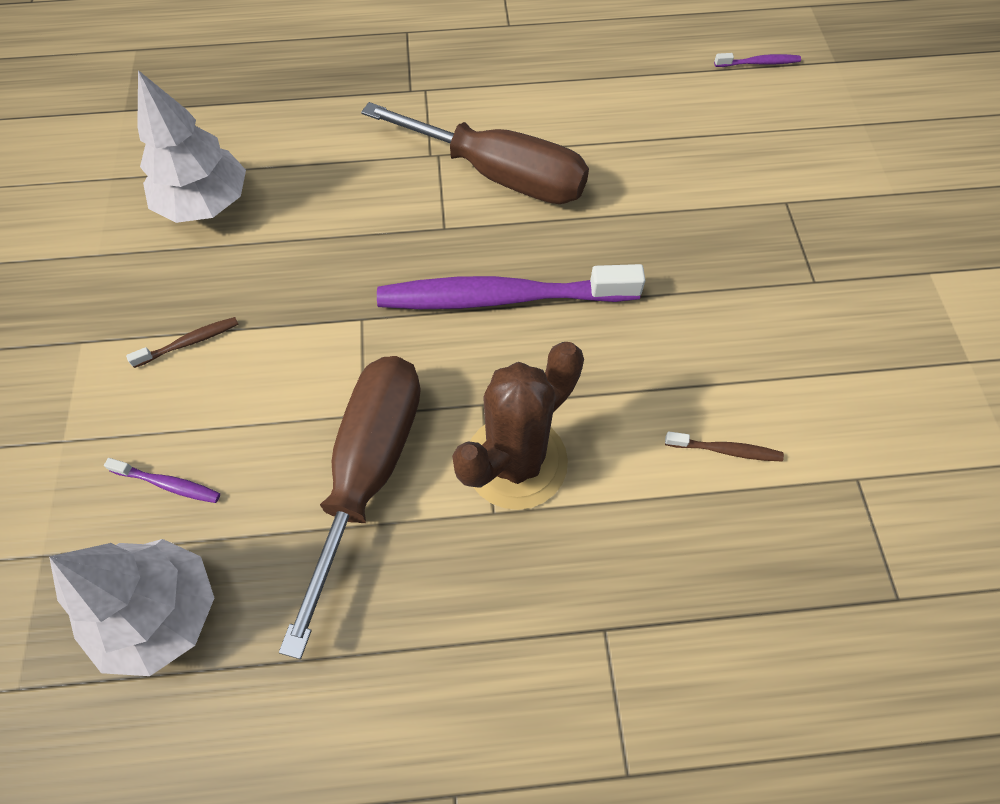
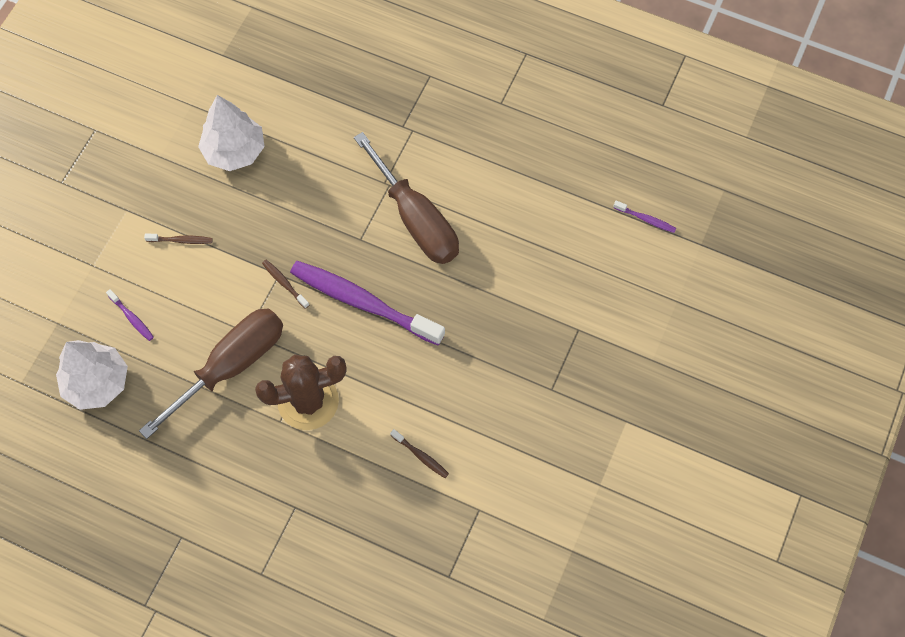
camera: 30 degrees right, 5 degrees up
(377, 326) = (284, 283): none -> brown toothbrush

